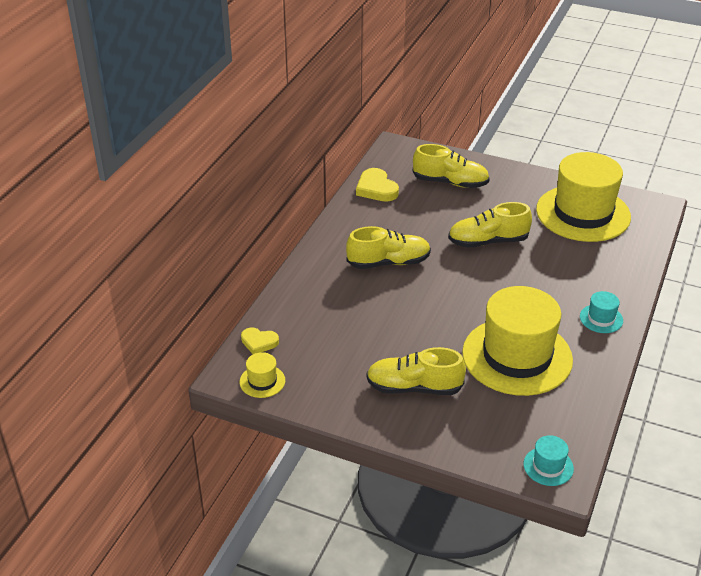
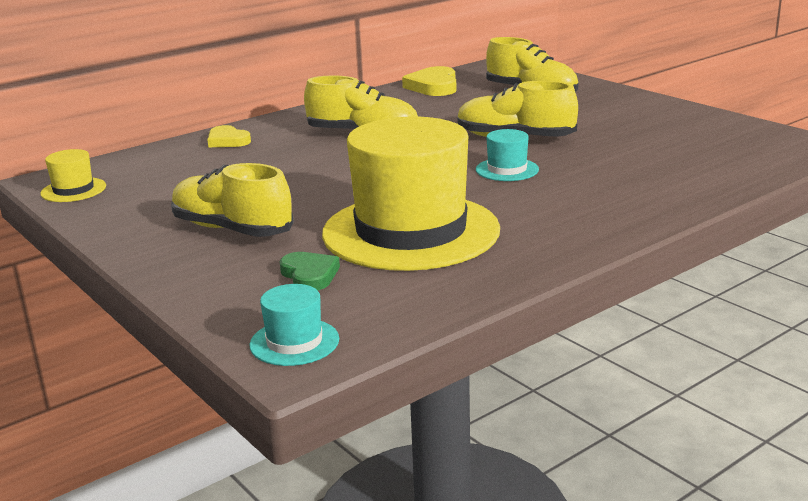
camera: 30 degrees right, 15 degrees down
(259, 342) = (122, 163): yellow heart -> yellow heart (227, 141)
(501, 412) = (309, 275): none -> green heart
(583, 213) = (685, 136): yellow hat -> none
(601, 318) = (588, 223): turquoise hat -> turquoise hat (507, 170)

